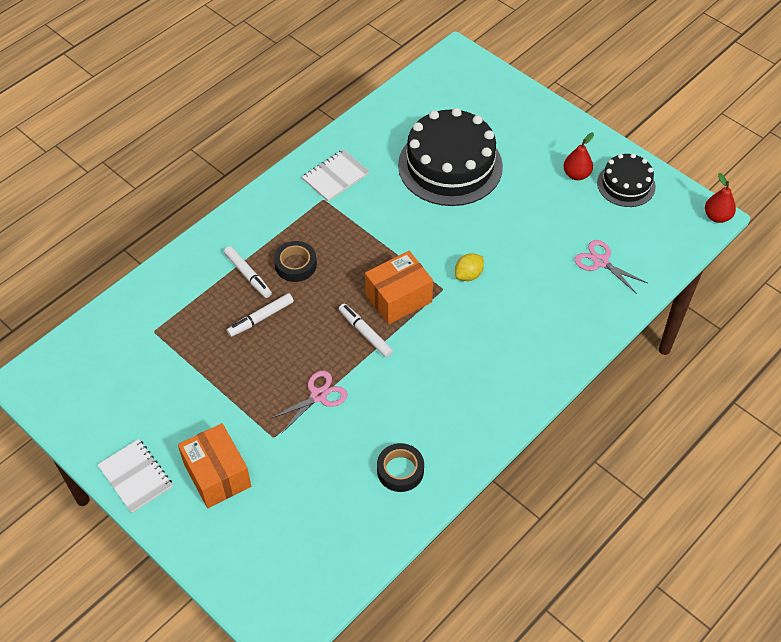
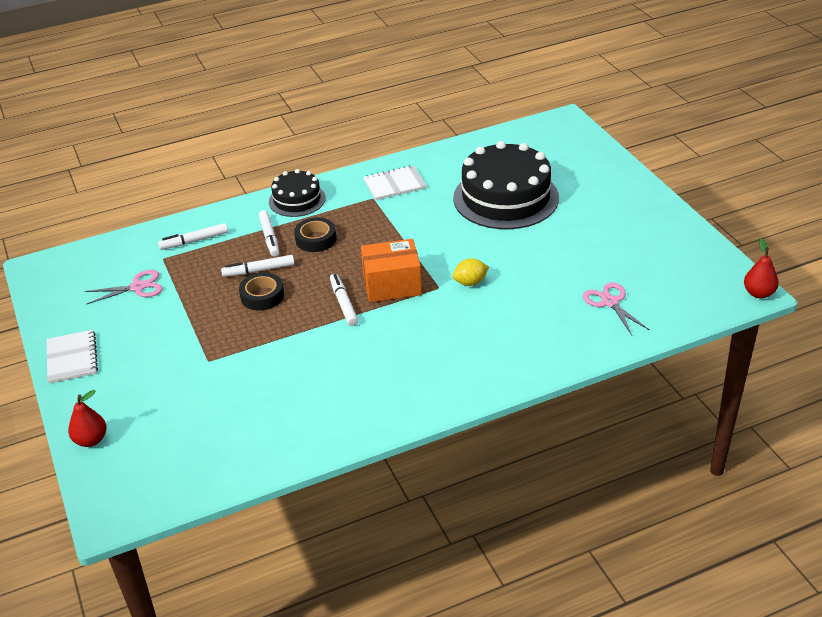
camera: 25 degrees right, 15 degrees down
(173, 301) = (194, 241): none -> white marker
(217, 475) = (140, 375): orange box -> none
(318, 396) = (269, 340): pink scissors -> pink scissors (138, 287)
(400, 470) = (304, 418): black tape -> black tape (262, 296)
(576, 174) = (627, 229): red pear -> red pear (91, 440)
(626, 184) = (674, 247): black cake -> black cake (297, 200)

